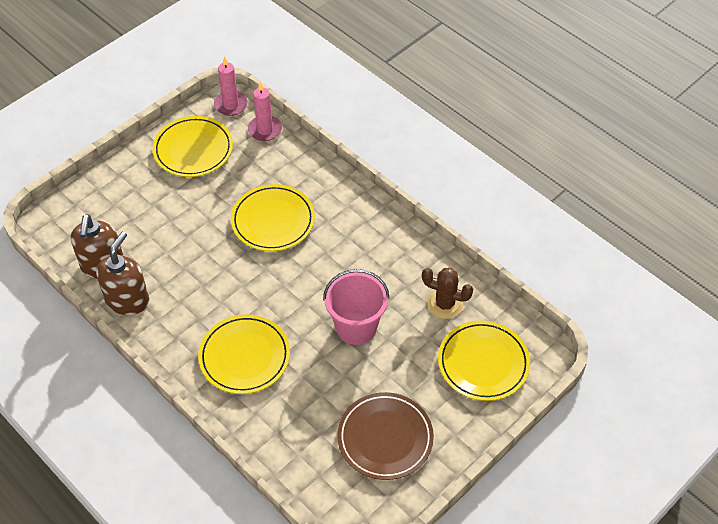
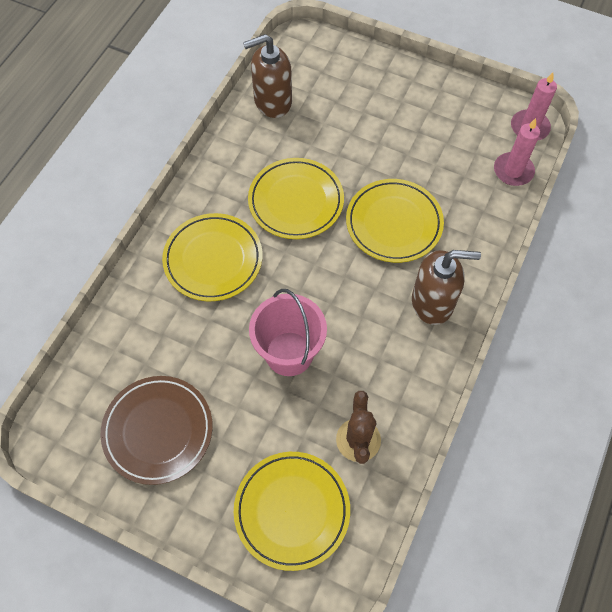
camera: 70 degrees right, 10 degrees up
(127, 300) = (241, 136): brown soap dispenser -> brown soap dispenser (433, 302)
(193, 150) = (450, 118): yellow plate -> yellow plate (296, 201)

